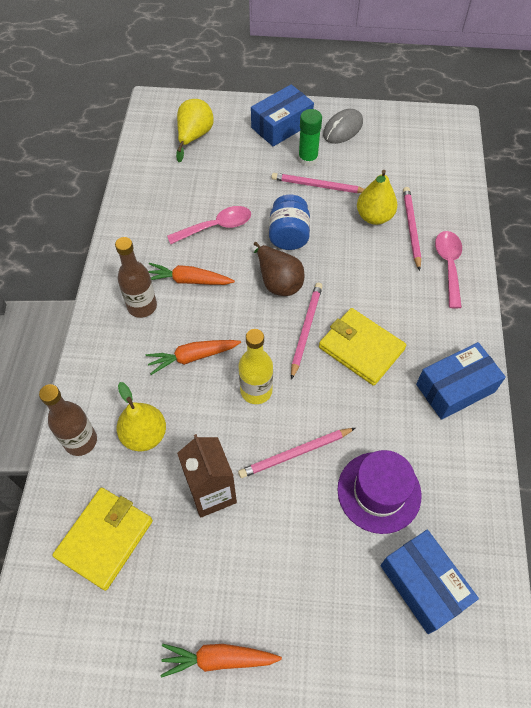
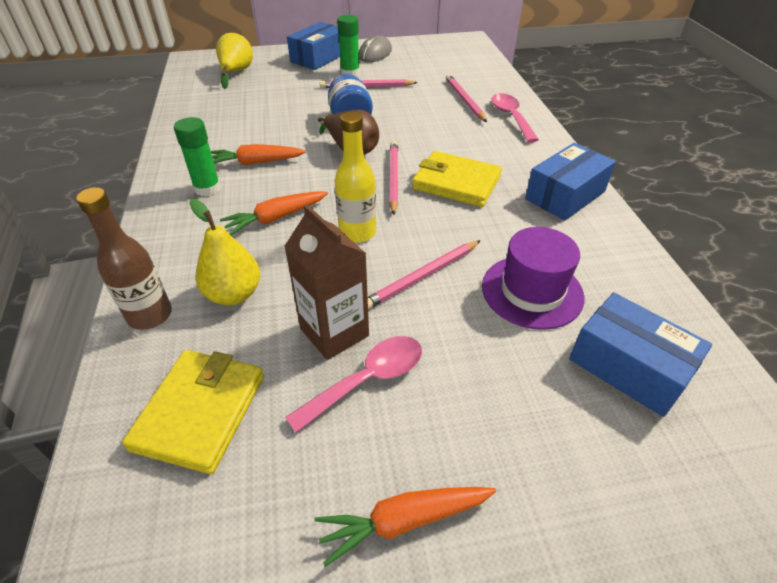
camera: 15 degrees left, 15 degrees down
(142, 306) = (207, 188): brown bottle -> green glue stick
(216, 227) = (275, 123): pink spoon -> pink spoon (367, 380)
(374, 217) = (427, 98): yellow pear -> none

